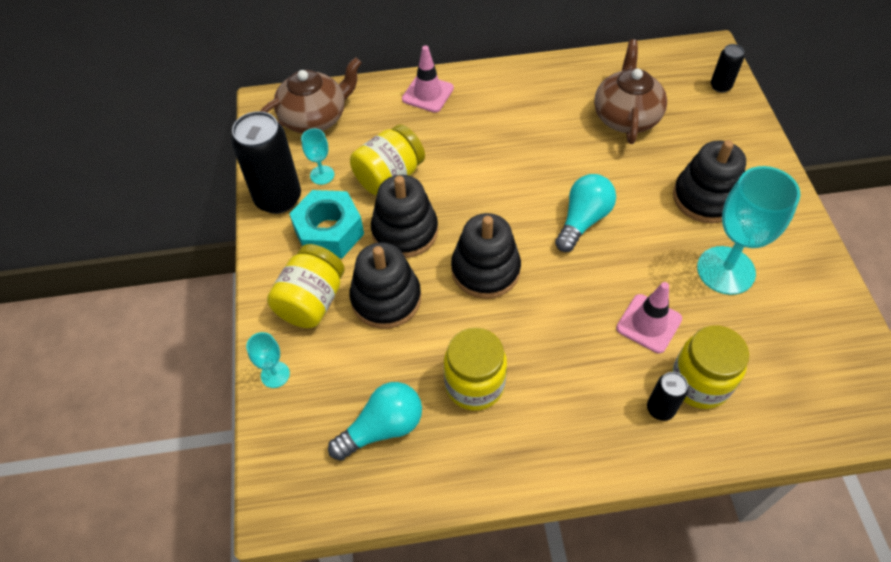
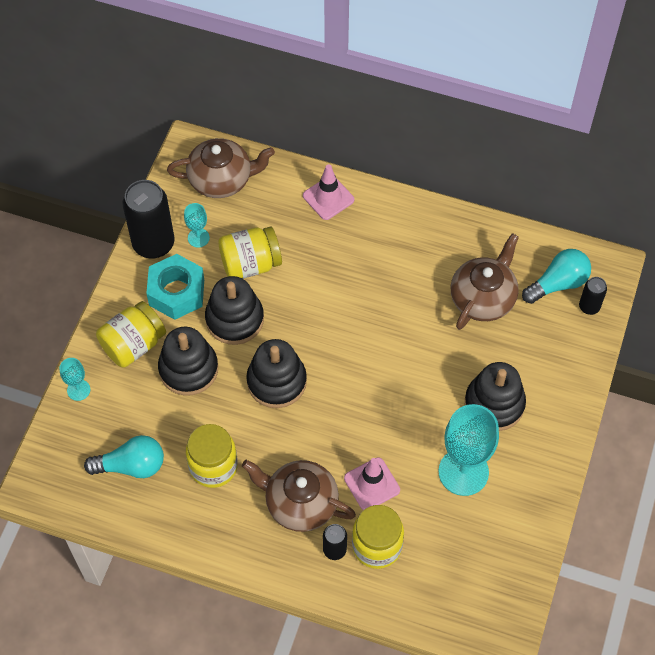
camera: 25 degrees right, 5 degrees up
(583, 220) = (380, 376): turquoise light bulb -> turquoise light bulb (558, 283)
(591, 378) = (300, 503): none -> brown teapot

